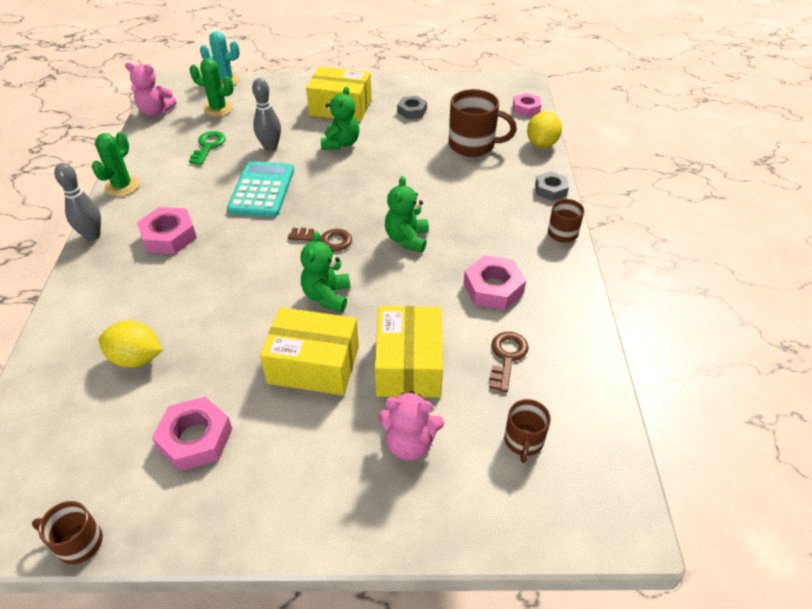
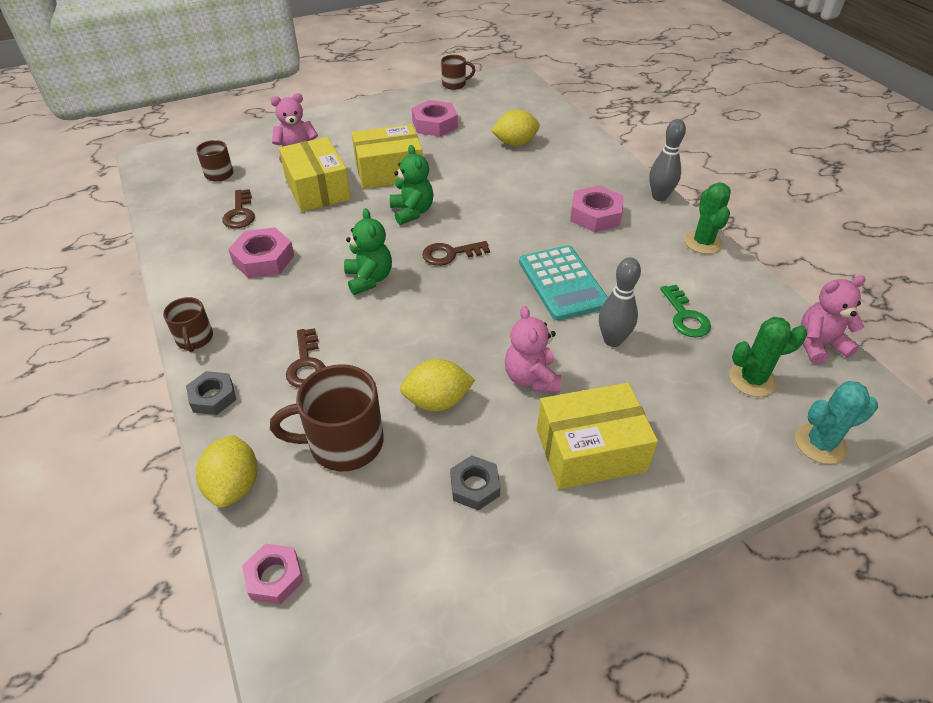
camera: 155 degrees right, 0 degrees up
(341, 143) = (531, 378): green teddy bear -> pink teddy bear
(407, 148) = (437, 401): none -> yellow lemon
(481, 191) = (306, 364): none -> brown key

